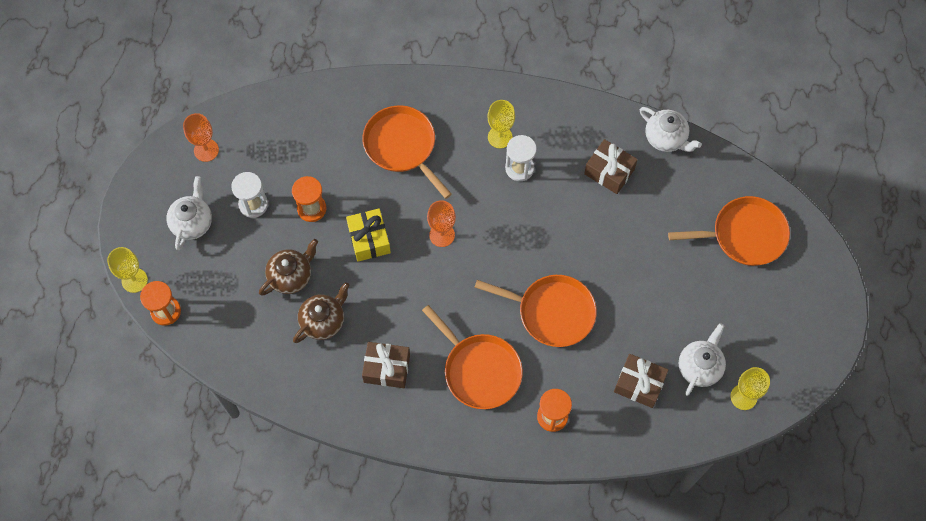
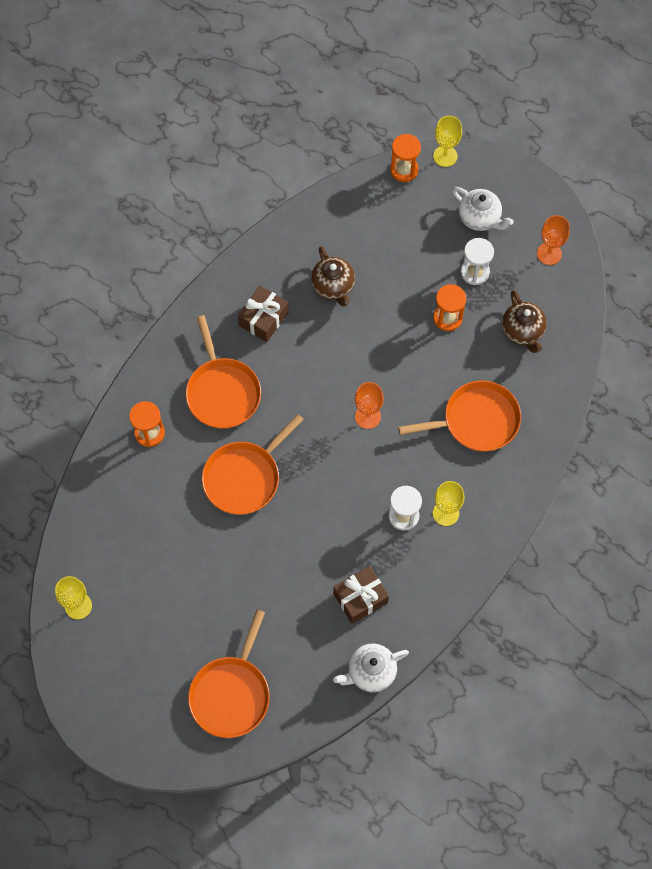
camera: 115 degrees right, 0 degrees up
(291, 276) = (389, 277): brown teapot -> brown teapot (522, 331)
(369, 239) = (393, 353): yellow gift -> none
(479, 370) = (222, 392): orange pan -> orange pan turned 90 degrees counterclockwise
(639, 384) = (139, 520): brown gift -> none
(699, 367) = (126, 581): white teapot -> none

